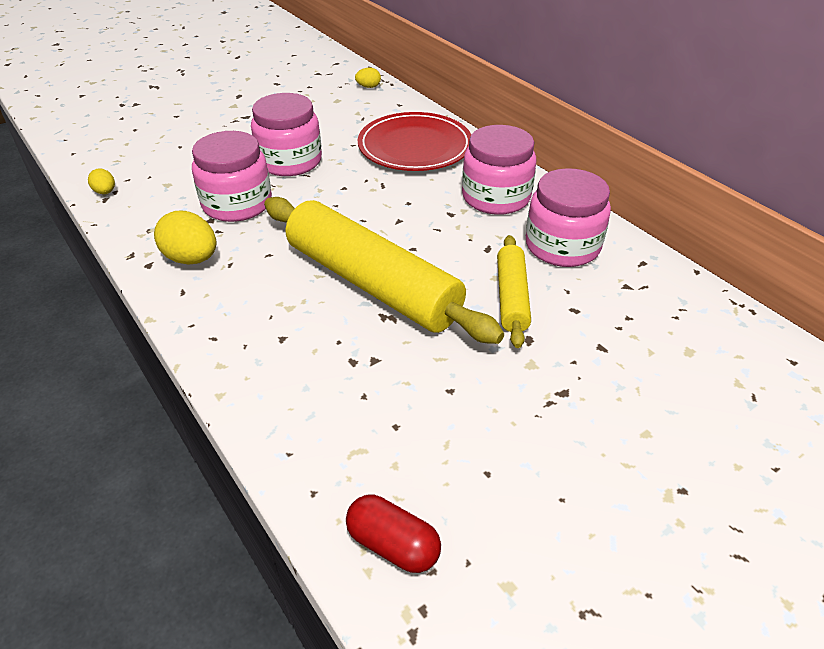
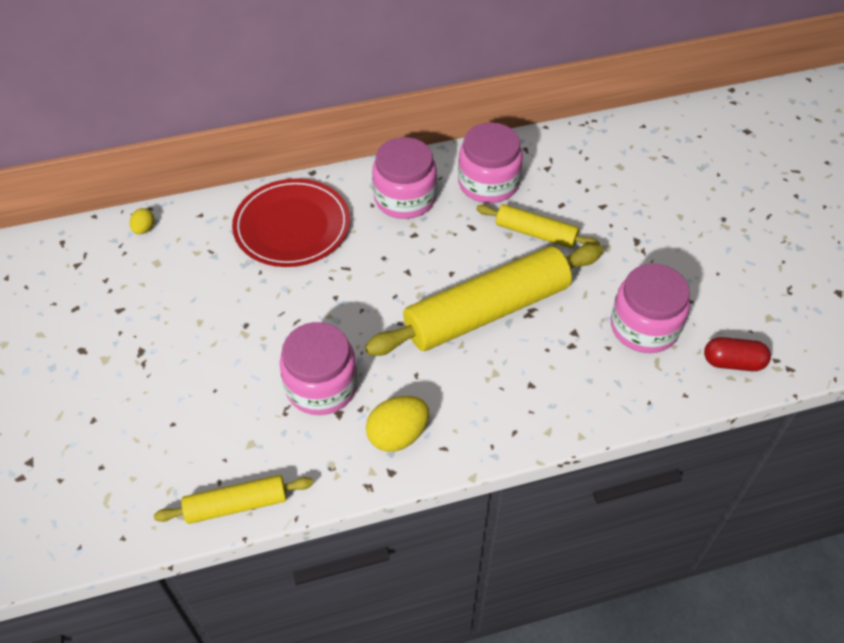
camera: 70 degrees left, 10 degrees up
(105, 192) = (236, 504): yellow egg -> yellow rolling pin
(290, 161) = (264, 329): pink jar -> pink jar (644, 327)
(393, 545) = (733, 362): red capsule -> red capsule turned 45 degrees clockwise

